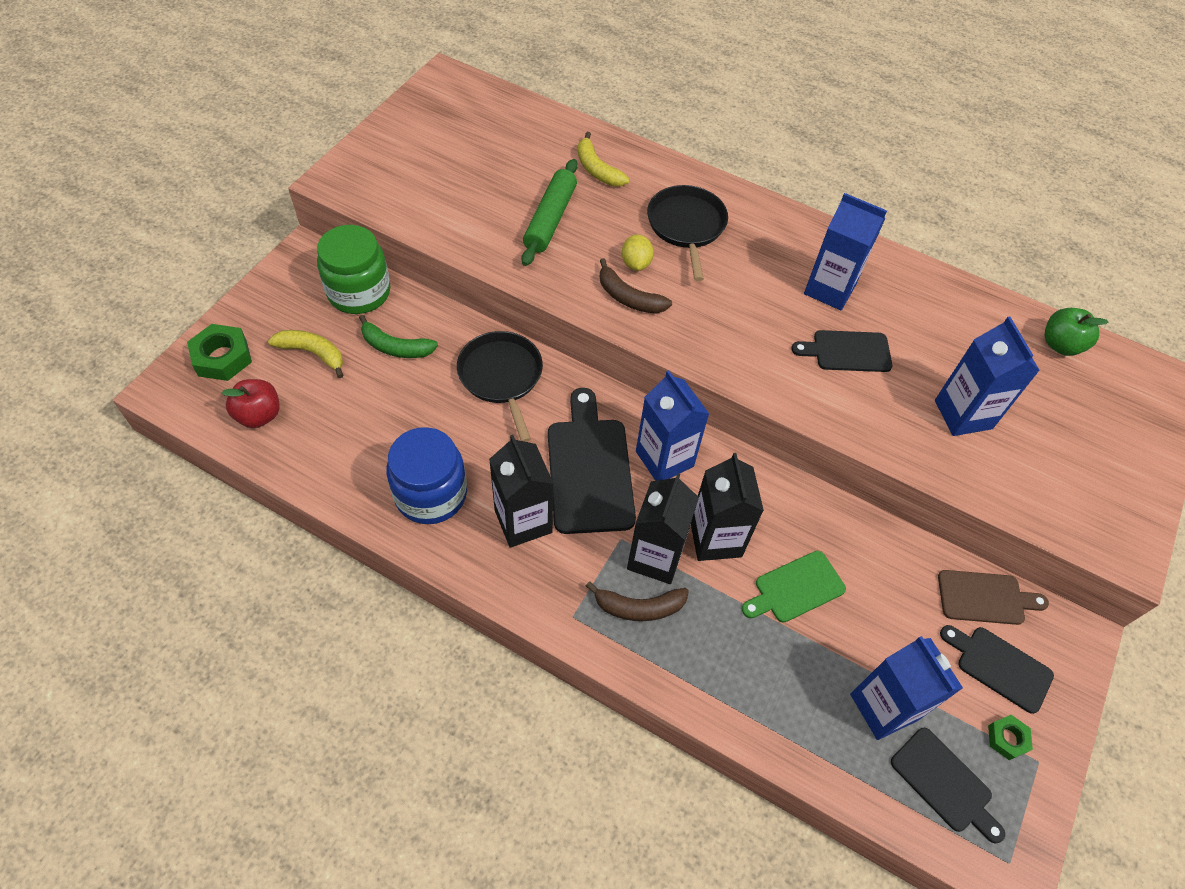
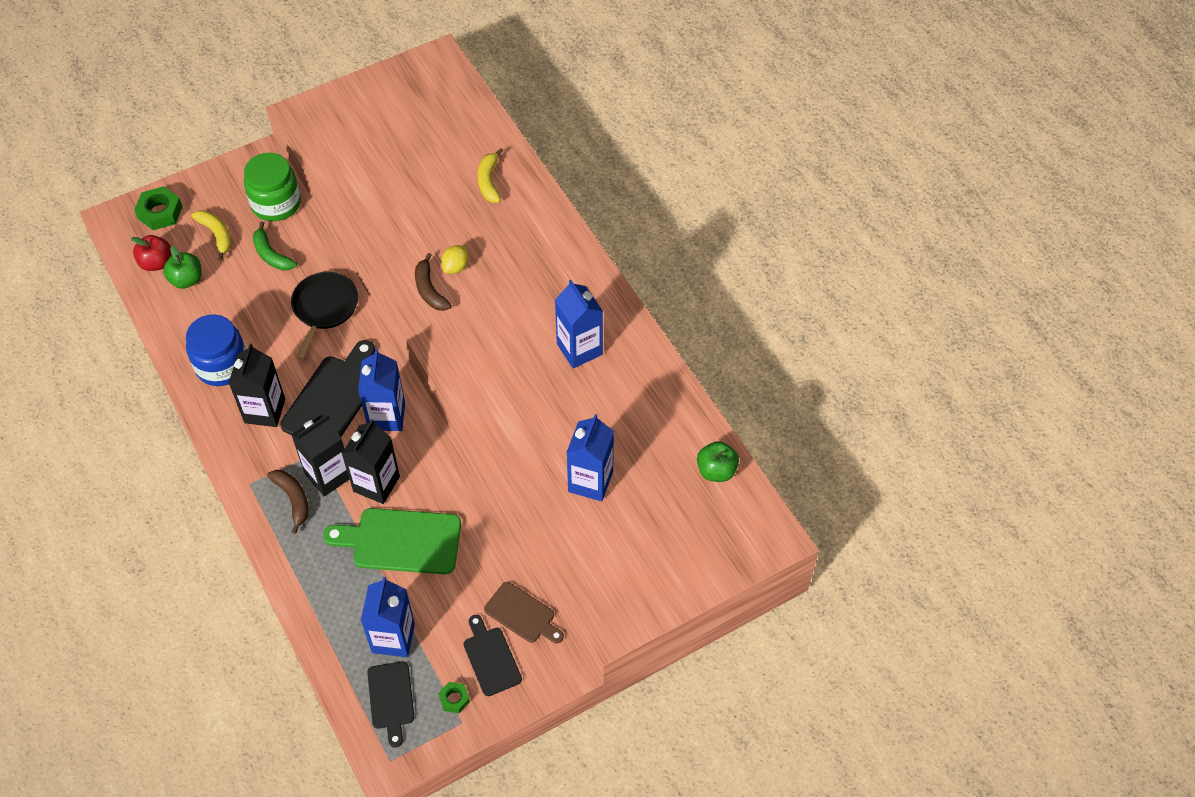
camera: 35 degrees right, 0 degrees up
(312, 417) = (186, 280): none -> green apple
(550, 219) = (423, 207): green rolling pin -> none
(639, 607) = (293, 499): brown banana -> brown banana turned 150 degrees counterclockwise
(686, 226) = (516, 254): black pan -> none
(795, 588) = (401, 541): green cutting board -> green cutting board, size x1.65
(847, 351) = (549, 399): black cutting board -> none

